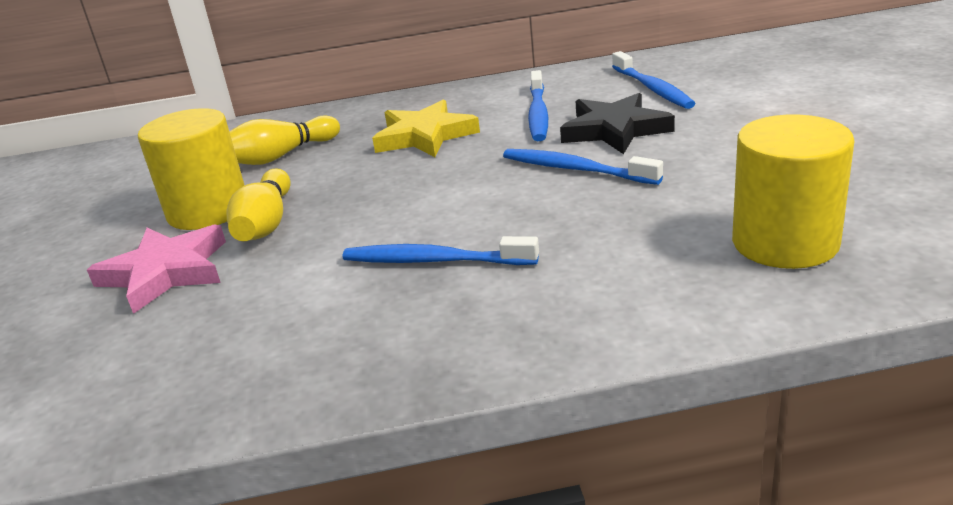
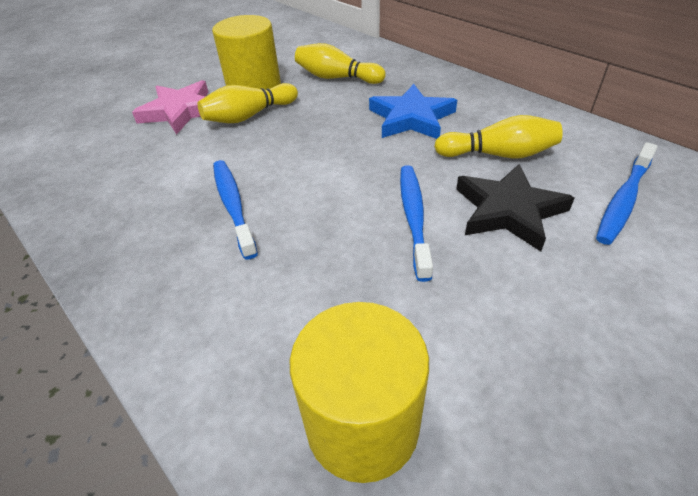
camera: 55 degrees right, 15 degrees up
(424, 136) = (411, 118): yellow star -> blue star
(538, 114) = (498, 154): blue toothbrush -> yellow bowling pin

